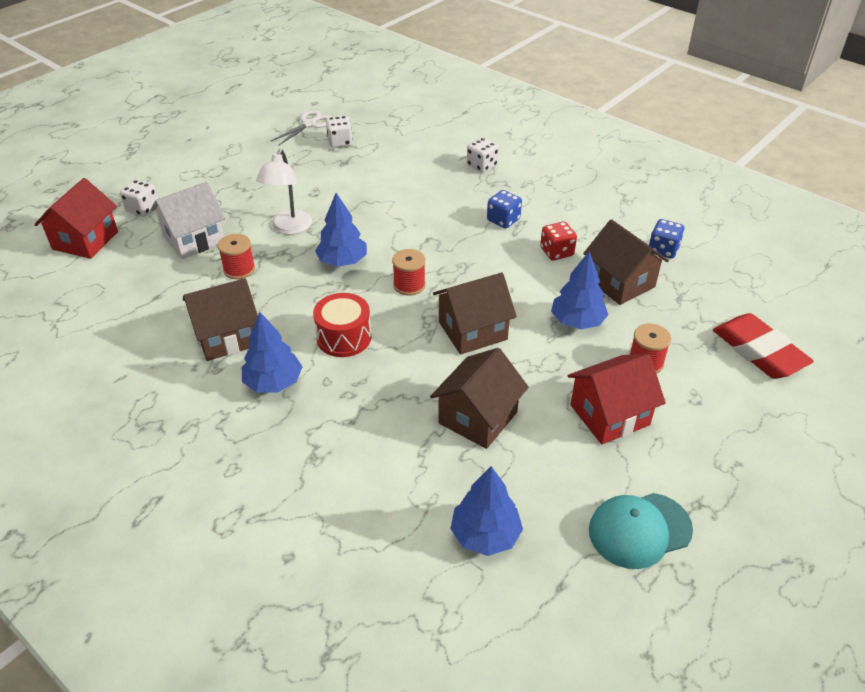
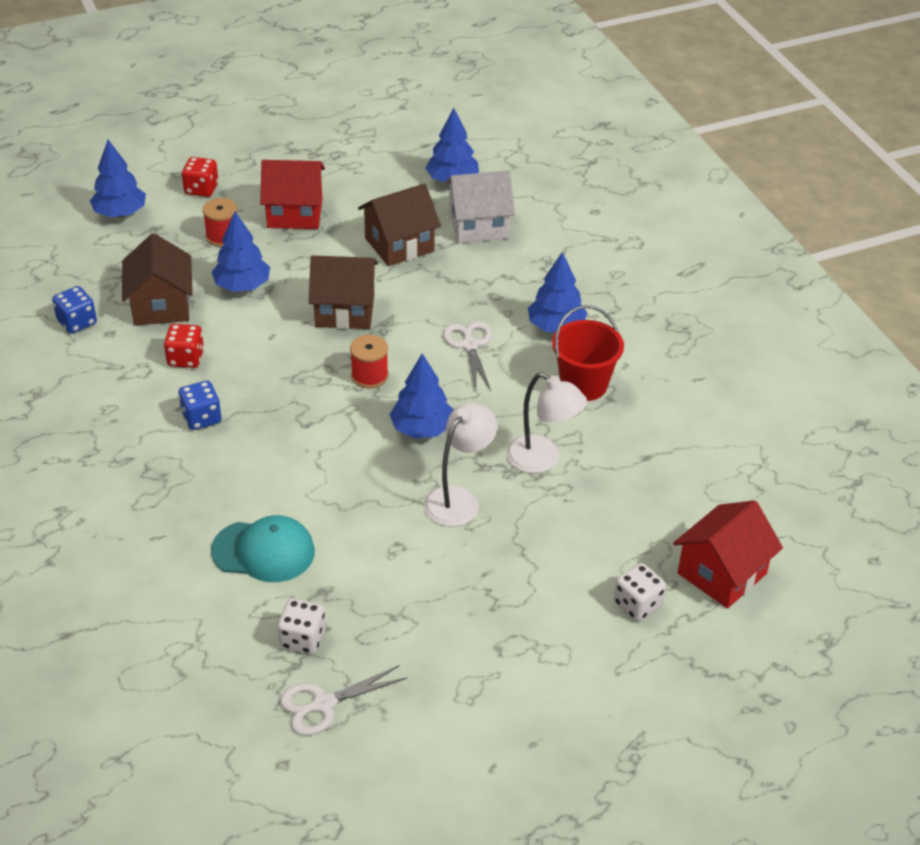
camera: 155 degrees left, 0 degrees up
(194, 239) = (582, 525): white house -> white house (478, 226)
(227, 336) = (583, 384): brown house -> red bucket
(239, 269) = (542, 460): red spool -> white lamp
(344, 337) = (470, 345): red drum -> white scissors
(482, 165) = (146, 511): white dice -> none
(639, 530) = (347, 151): turquoise cap -> turquoise cap (264, 551)
(725, 407) = (201, 189): none -> red dice
(759, 351) = (120, 213): red eraser -> blue tree

